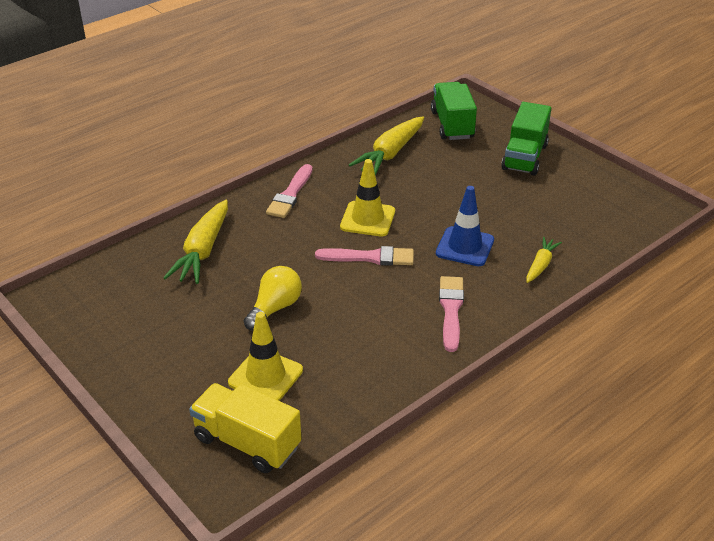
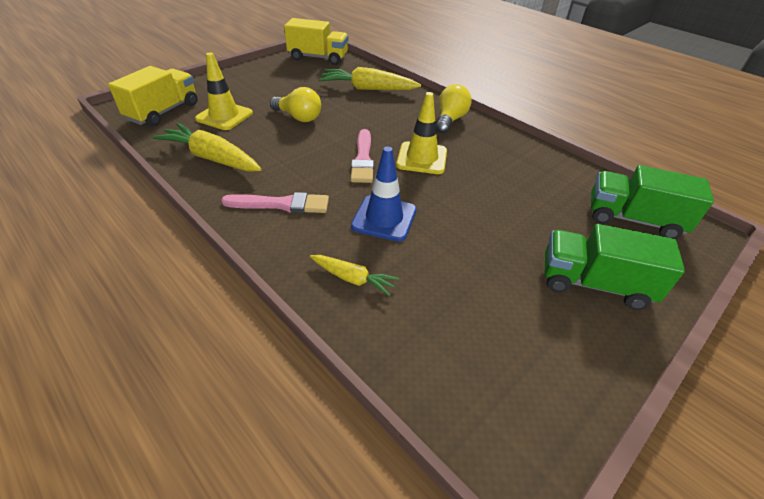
camera: 85 degrees right, 5 degrees up
(85, 298) = (318, 58): none -> yellow truck
(290, 194) = (450, 120): pink brush -> yellow light bulb
(390, 154) = (542, 172): yellow carrot -> yellow carrot (211, 158)
(452, 125) = (633, 219): green truck -> green truck turned 150 degrees counterclockwise

